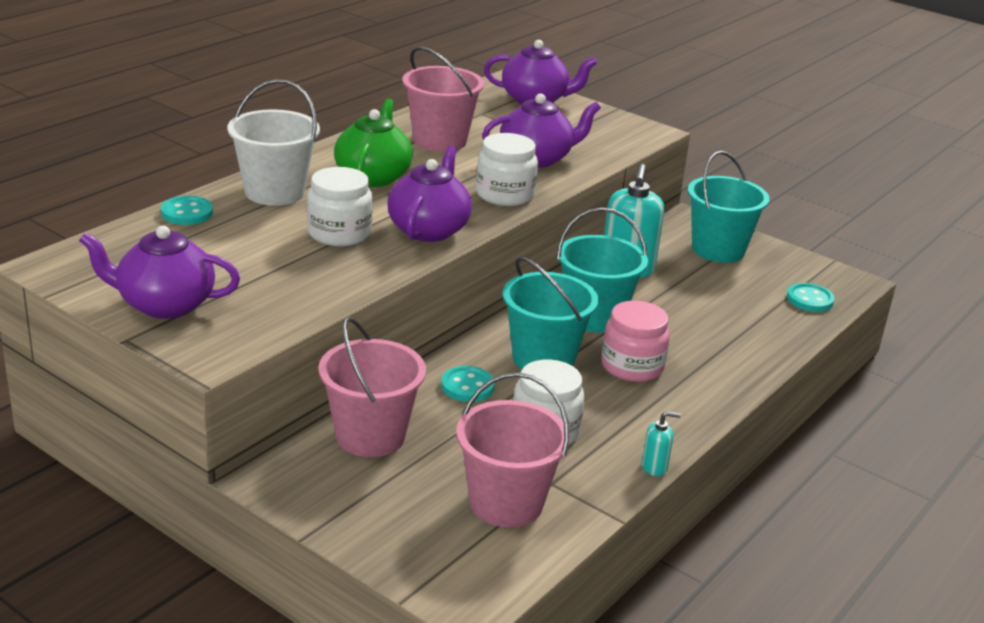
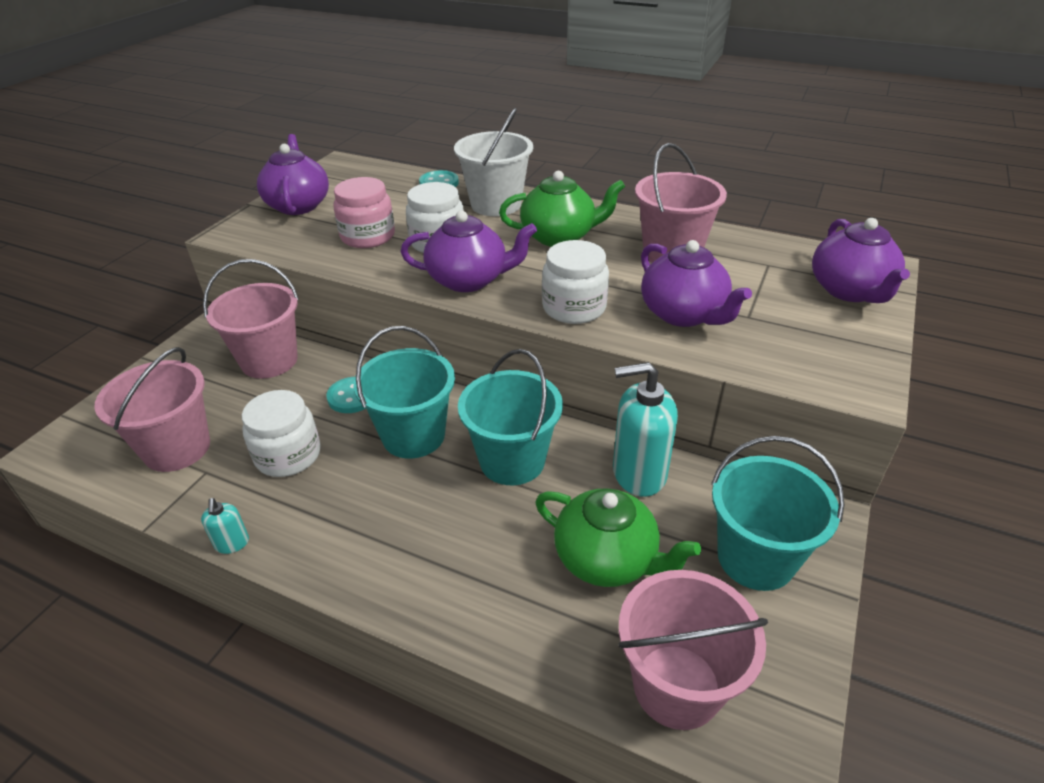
camera: 80 degrees right, 10 degrees up
(632, 366) = (420, 503): pink jar -> pink jar (368, 236)
(708, 299) = (607, 559): none -> green teapot
(809, 299) = (676, 686): turquoise button -> pink bucket

